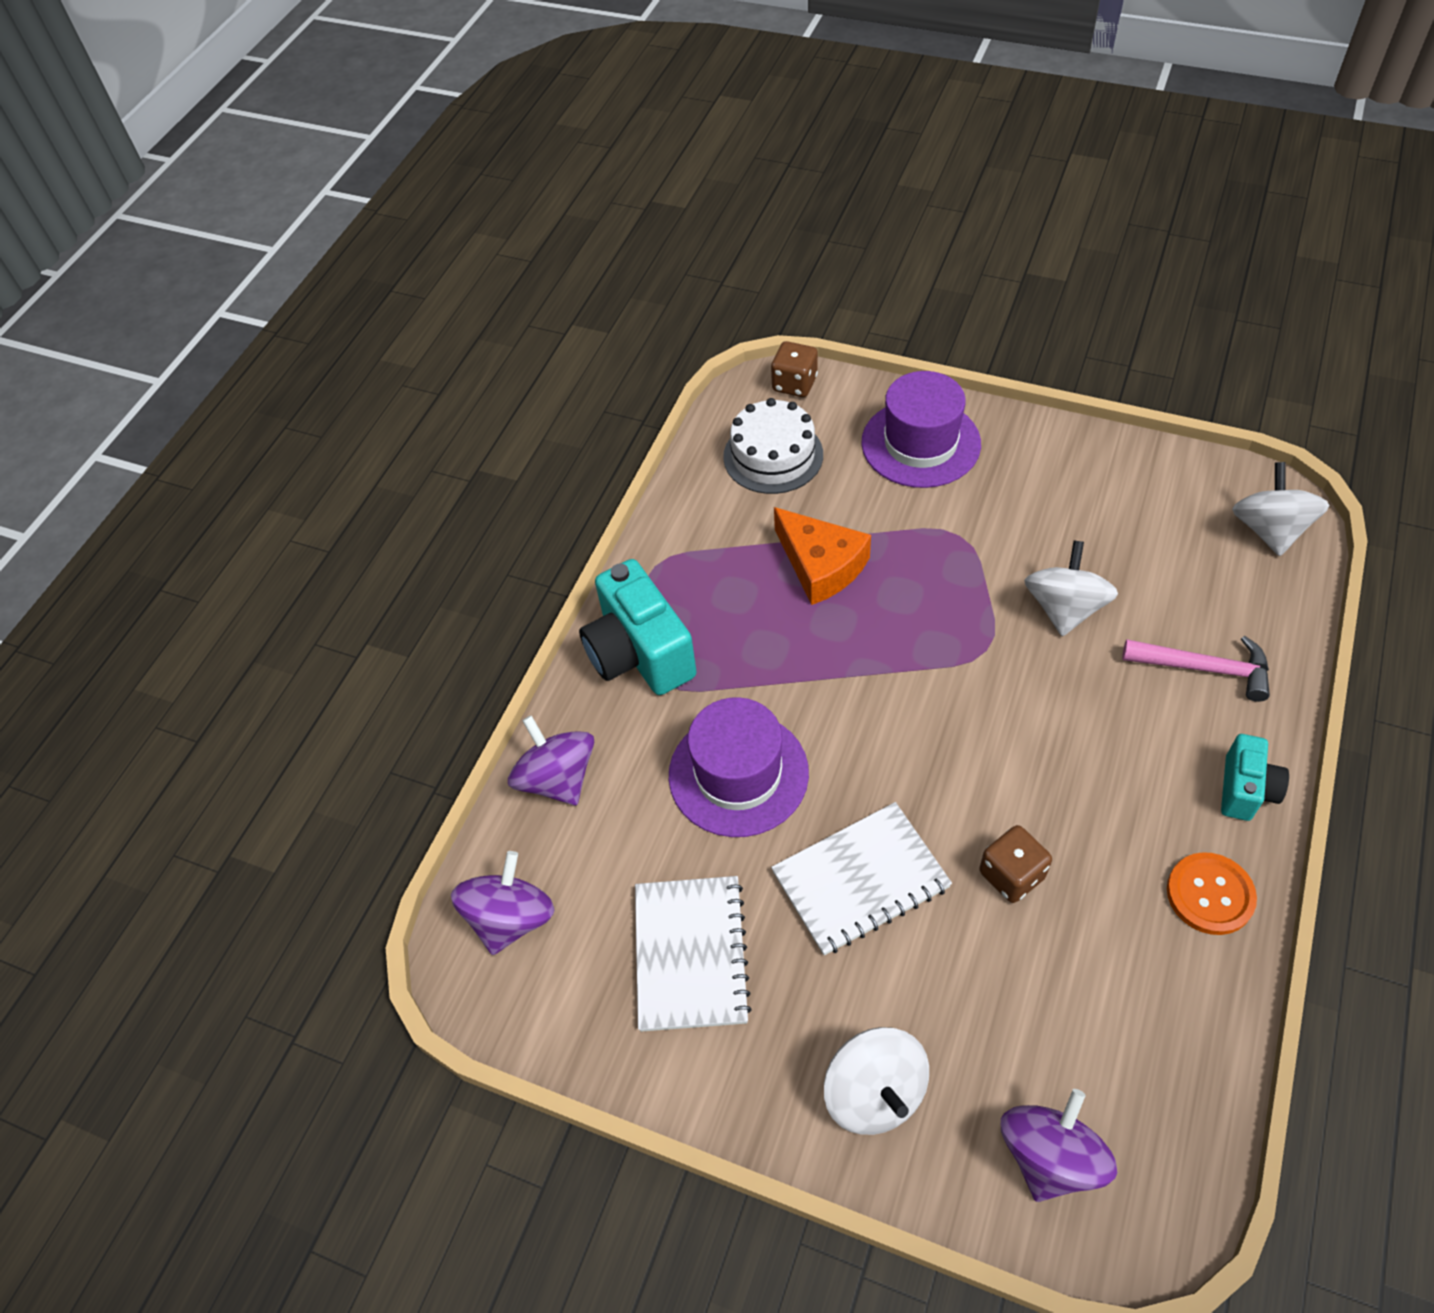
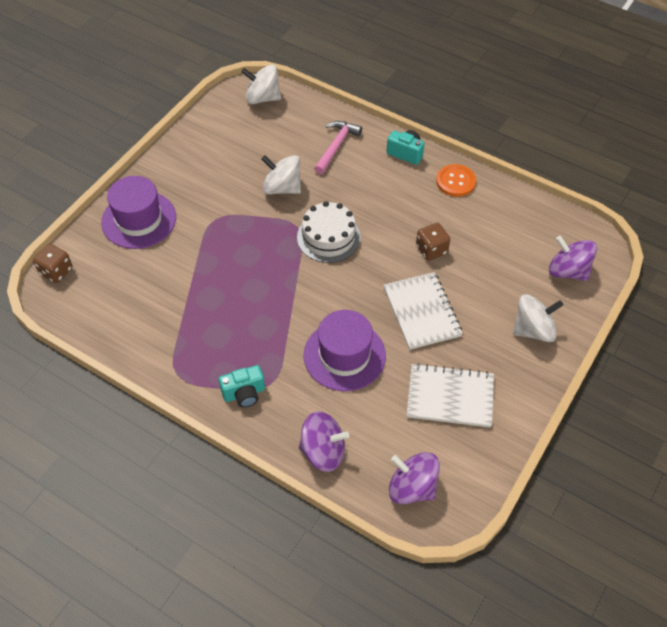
camera: 85 degrees left, 0 degrees up
(557, 778) = (323, 451): purple spinning top -> purple spinning top turned 150 degrees counterclockwise
(639, 653) = (244, 393): turquoise camera -> turquoise camera, size x0.56
(773, 456) = (113, 295): white cake -> white cake (328, 237)
(820, 565) = (211, 288): orange cheese -> none

